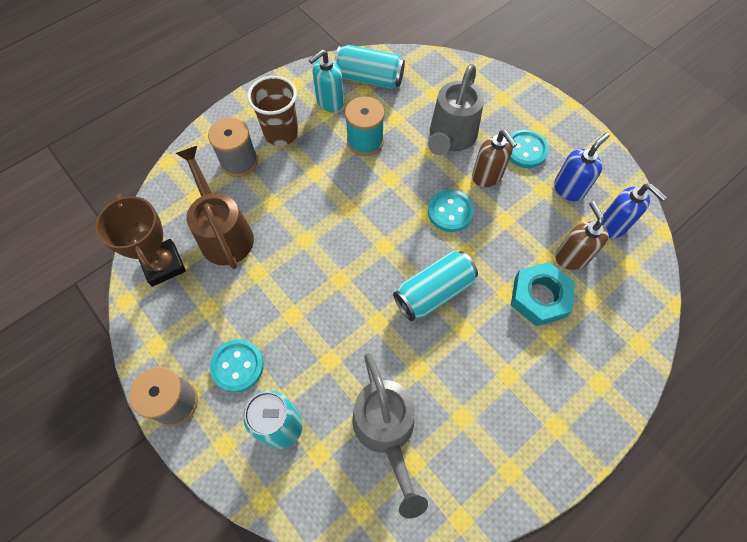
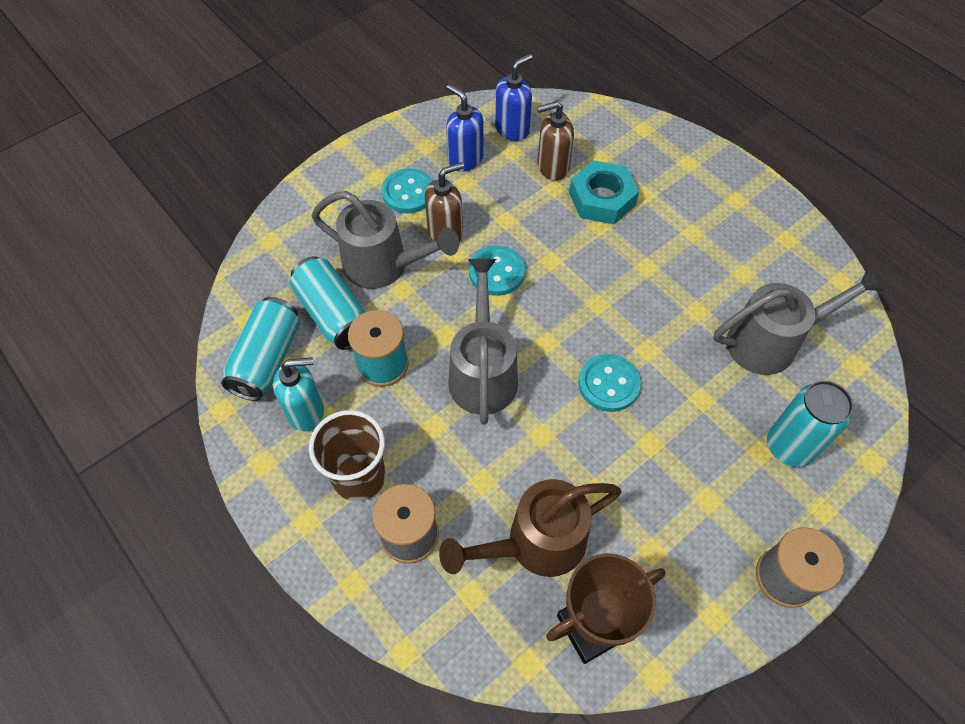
camera: 90 degrees left, 5 degrees down
(237, 366) = (726, 504): turquoise button -> turquoise button (608, 384)
(329, 102) = (306, 411): turquoise soap dispenser -> turquoise soap dispenser turned 60 degrees counterclockwise
(358, 202) = (483, 372): none -> grey watering can
(433, 292) = (605, 293): turquoise can -> turquoise can (333, 314)

